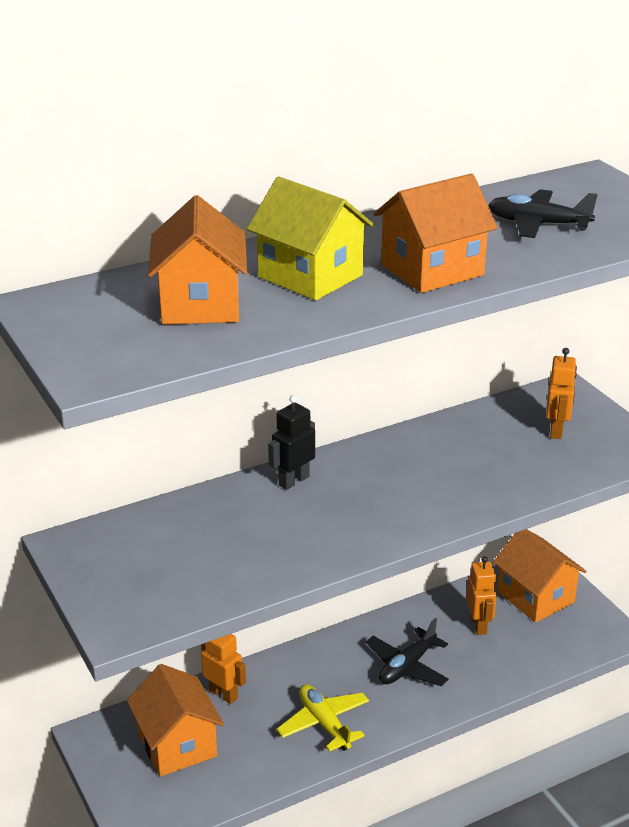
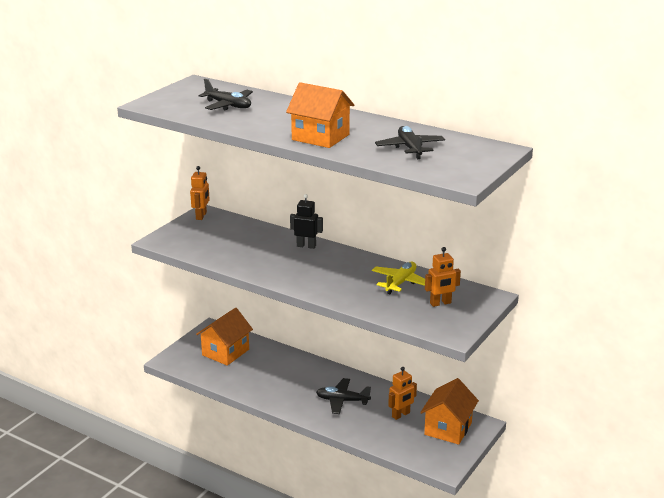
camera: 60 degrees right, 5 degrees down
(200, 304) = (228, 105): orange house -> black plane
(223, 694) = (269, 353): orange robot -> orange robot (201, 216)
(310, 276) = (281, 117): yellow house -> none
(324, 723) = (276, 388): yellow plane -> yellow plane (401, 283)

